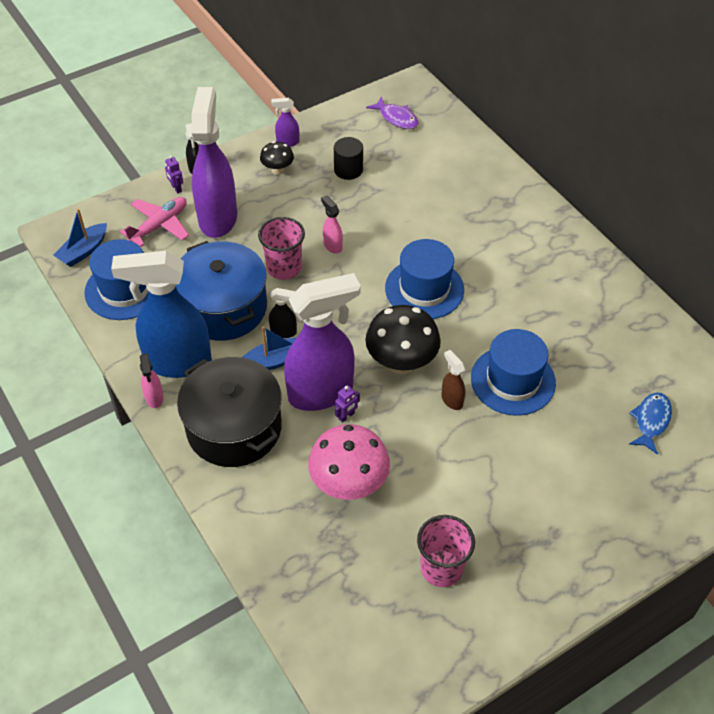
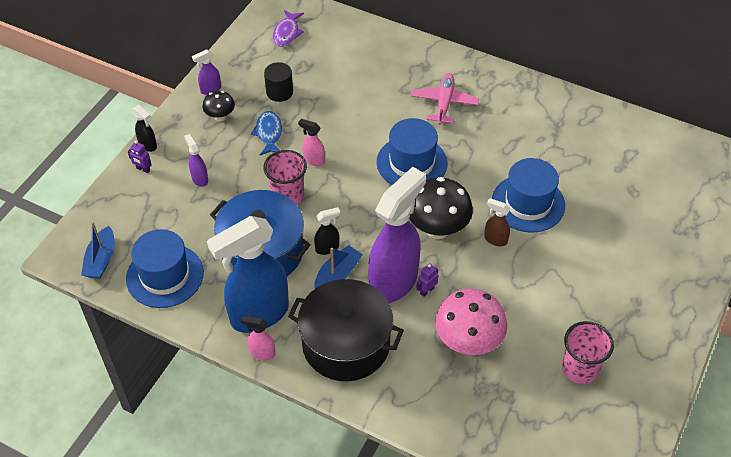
camera: 30 degrees left, 0 degrees up
(154, 398) = (262, 353): pink spray bottle -> pink spray bottle turned 150 degrees clockwise
(159, 225) = (153, 208): pink plane -> pink plane (444, 103)
(218, 218) = (199, 179): purple spray bottle -> purple spray bottle, size x0.41
(346, 416) = (427, 291): purple robot -> purple robot turned 150 degrees counterclockwise
(396, 118) = (287, 33): purple fish -> purple fish turned 90 degrees clockwise
(651, 421) = (643, 187): blue fish -> blue fish (269, 133)

